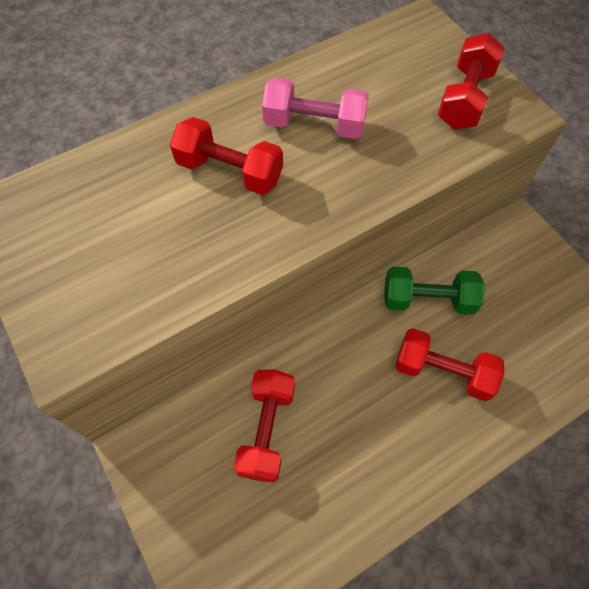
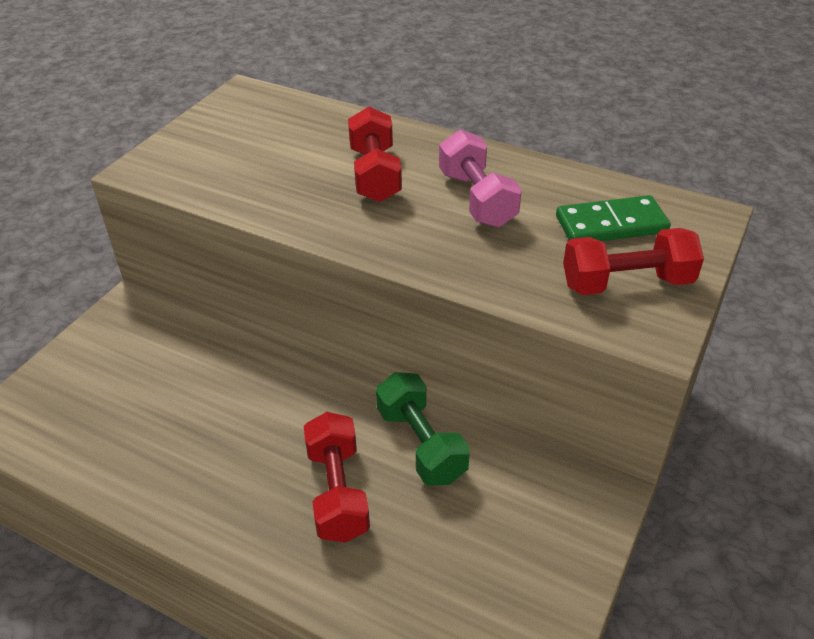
camera: 60 degrees right, 20 degrees down
(267, 430) = (189, 378): red dumbbell -> none
(398, 71) = (611, 224): none -> green domino

